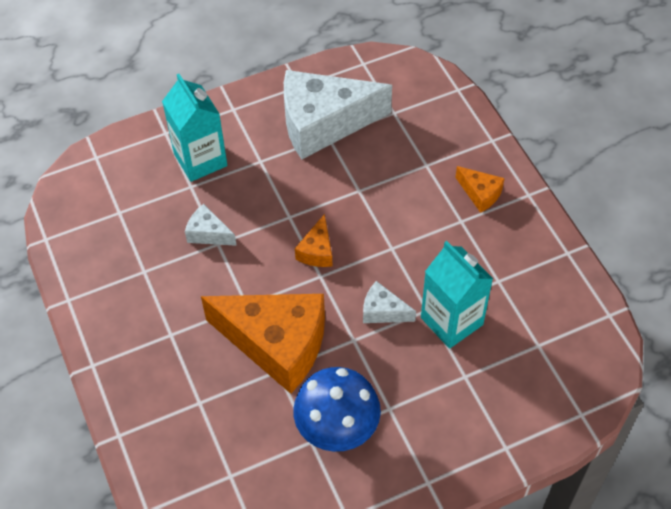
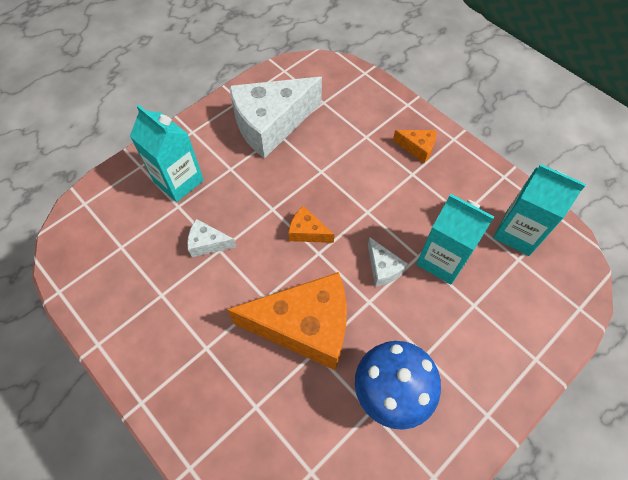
camera: 20 degrees left, 5 degrees up
(317, 251) = (307, 232): orange cheese -> orange cheese turned 120 degrees clockwise
(383, 311) = (383, 268): white cheese -> white cheese turned 120 degrees counterclockwise
(551, 317) = (517, 233): none -> turquoise carton

